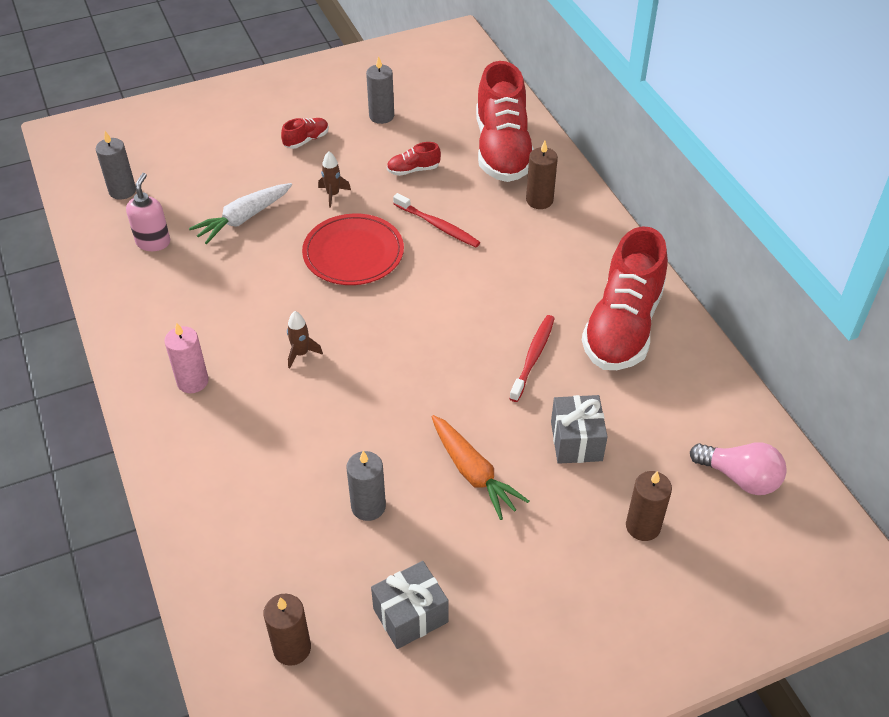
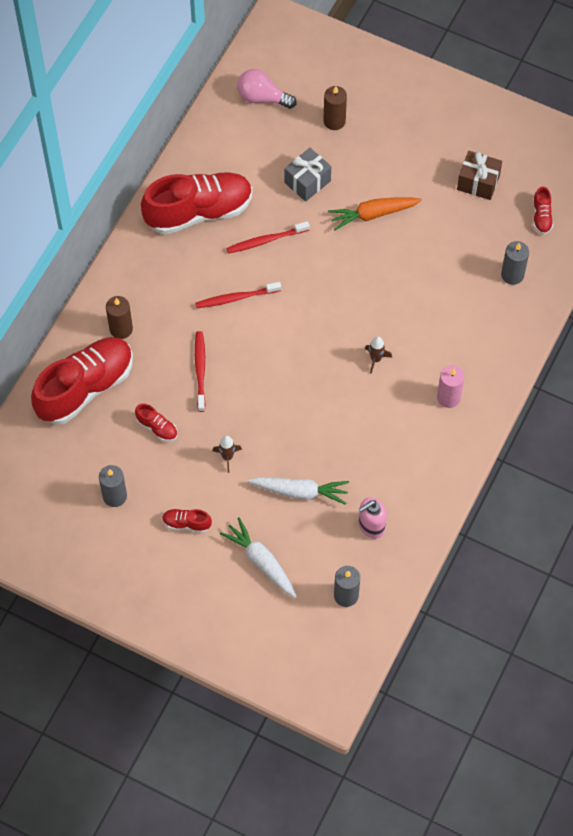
camera: 130 degrees left, 15 degrees up
(217, 161) = (261, 562): none -> white carrot
(292, 648) = (541, 217): brown candle -> red shoe
(353, 253) = (270, 399): red plate -> none
(368, 506) = (439, 245): grey candle -> grey candle (512, 275)
(410, 615) = (478, 182): grey gift -> brown gift
(473, 472) = (373, 214): orange carrot -> orange carrot turned 120 degrees counterclockwise
(488, 293) = (235, 298): none -> red toothbrush
(739, 477) = (262, 98): pink light bulb -> pink light bulb turned 60 degrees counterclockwise

